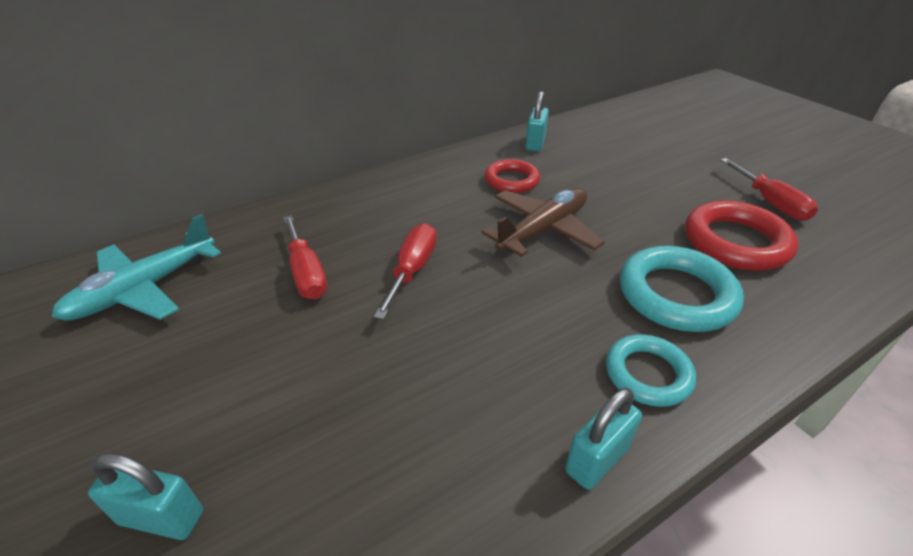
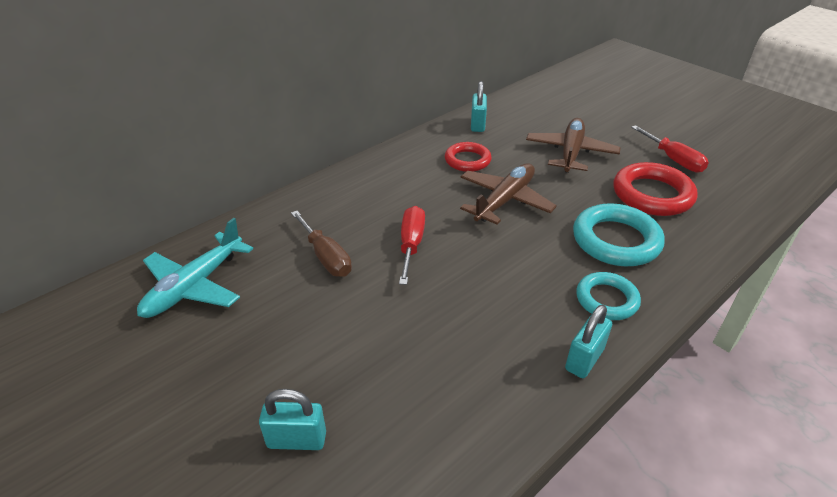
camera: 10 degrees left, 0 degrees up
(306, 273) = (326, 257): red screwdriver -> brown screwdriver
(639, 183) = (570, 153): none -> brown plane

